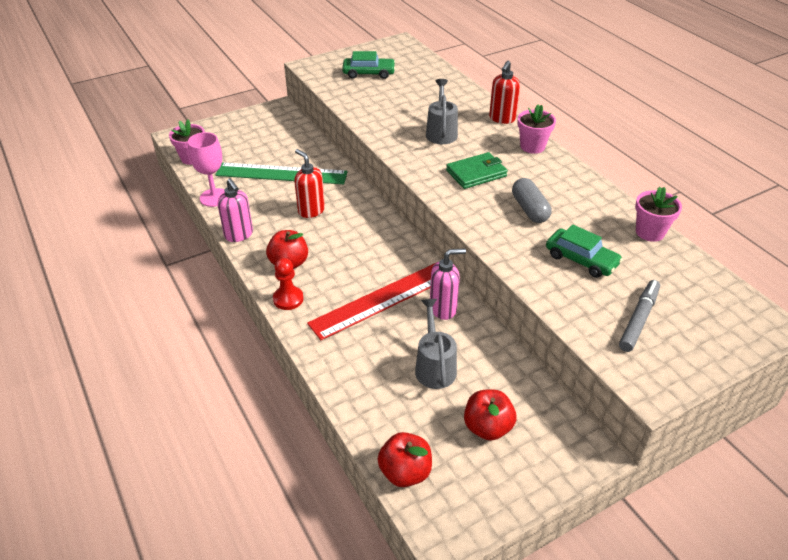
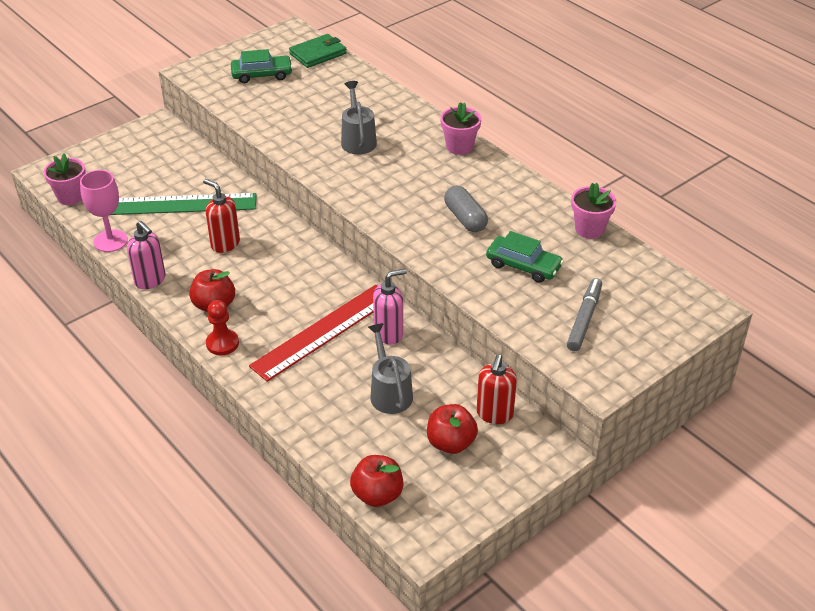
camera: 10 degrees left, 0 degrees up
(476, 173) = (403, 184): green wallet -> green wallet (318, 53)
(502, 119) = (422, 117): red soap dispenser -> red soap dispenser (494, 414)

